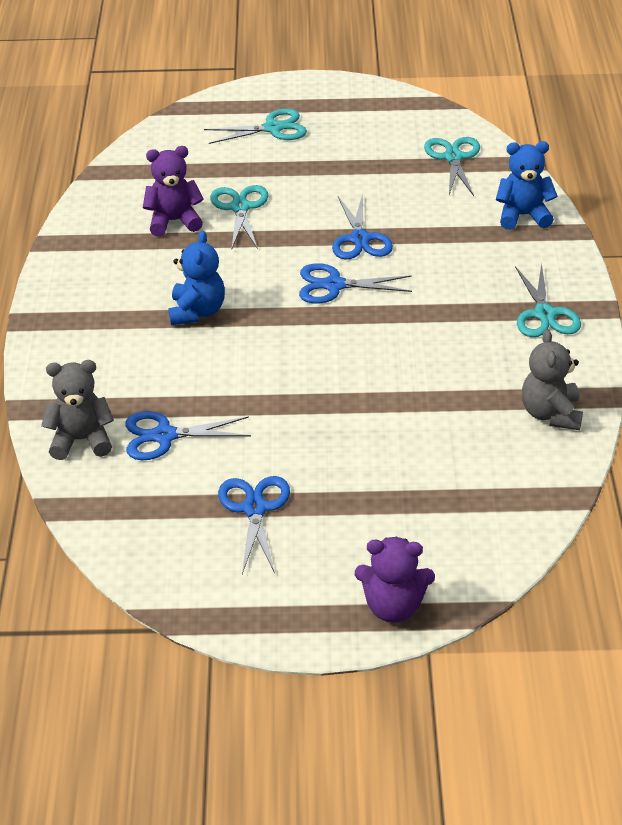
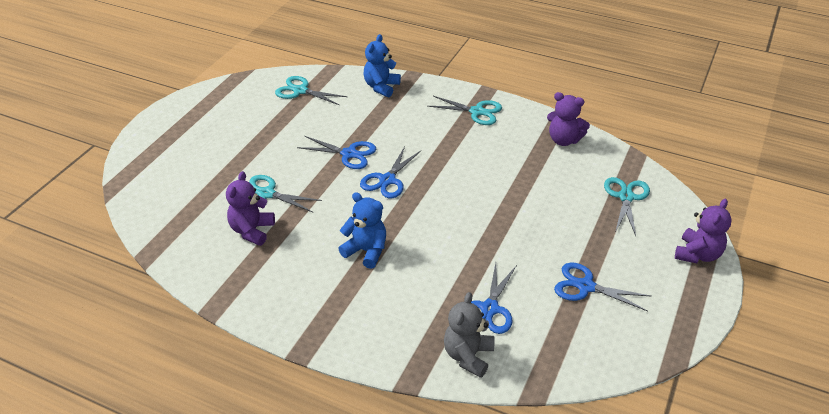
camera: 65 degrees left, 0 degrees up
(273, 128) = (190, 150): turquoise scissors -> turquoise scissors (626, 197)
(551, 414) = (564, 140): grey teddy bear -> purple teddy bear

